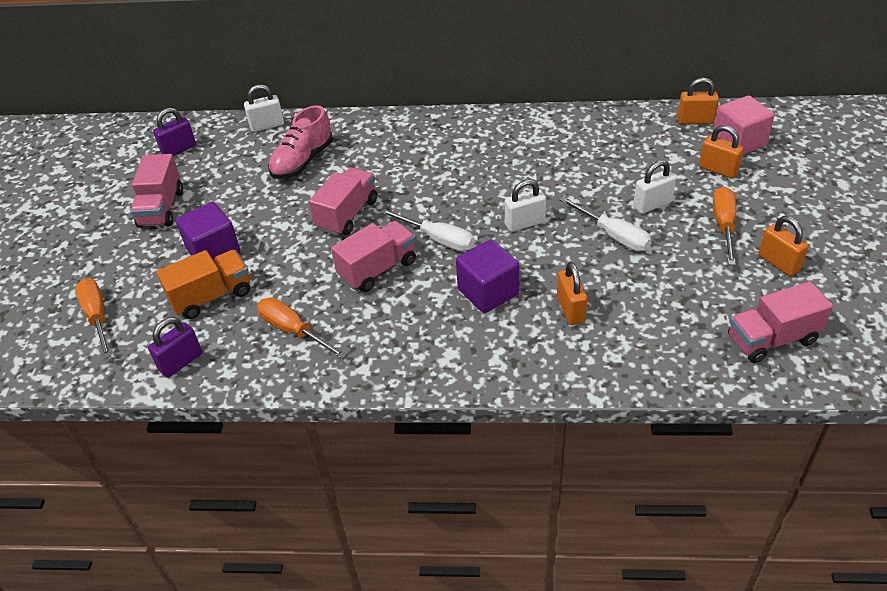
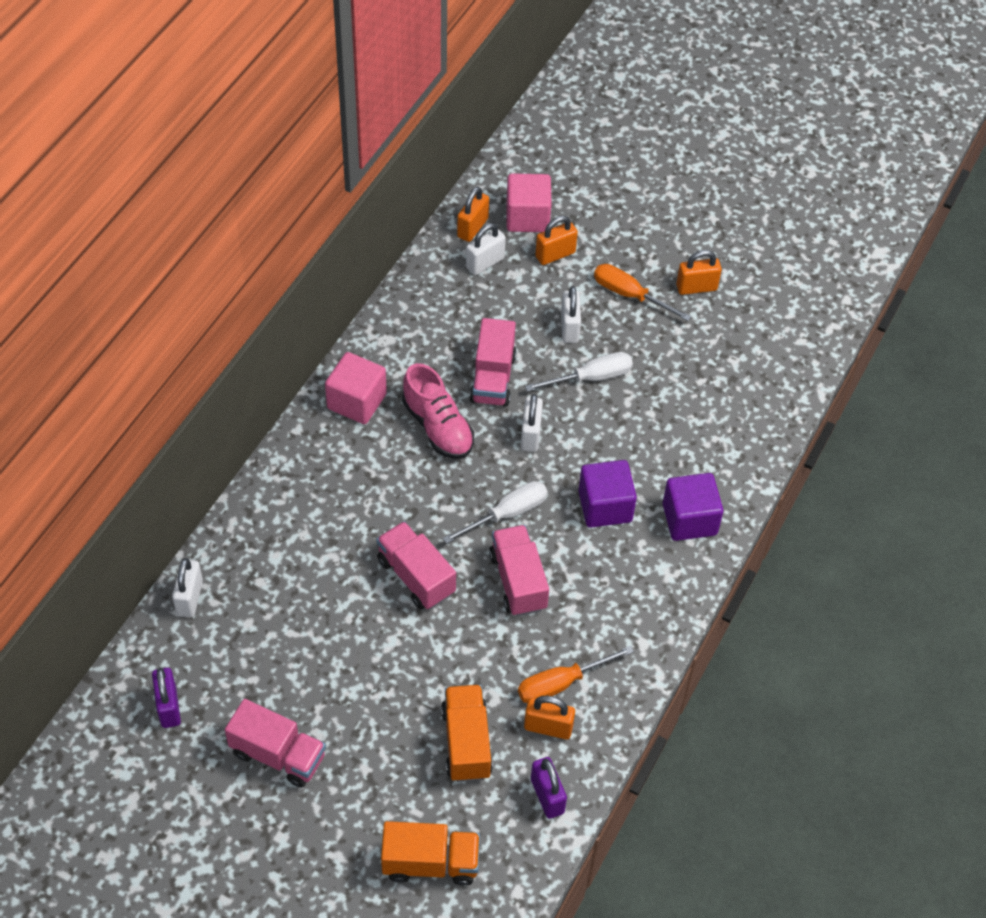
camera: 70 degrees left, 10 degrees up
(97, 317) = (431, 862): orange screwdriver -> orange truck
(213, 251) = (393, 721): purple cube -> purple cube (689, 519)
(303, 161) = (290, 585): pink shoe -> pink shoe (438, 427)
(480, 130) = (356, 401): none -> pink cube
(570, 309) = (663, 456): orange padlock -> orange padlock (548, 727)
(668, 139) = (485, 263): none -> white padlock
(772, 339) = (773, 343): pink truck -> pink truck (493, 378)

